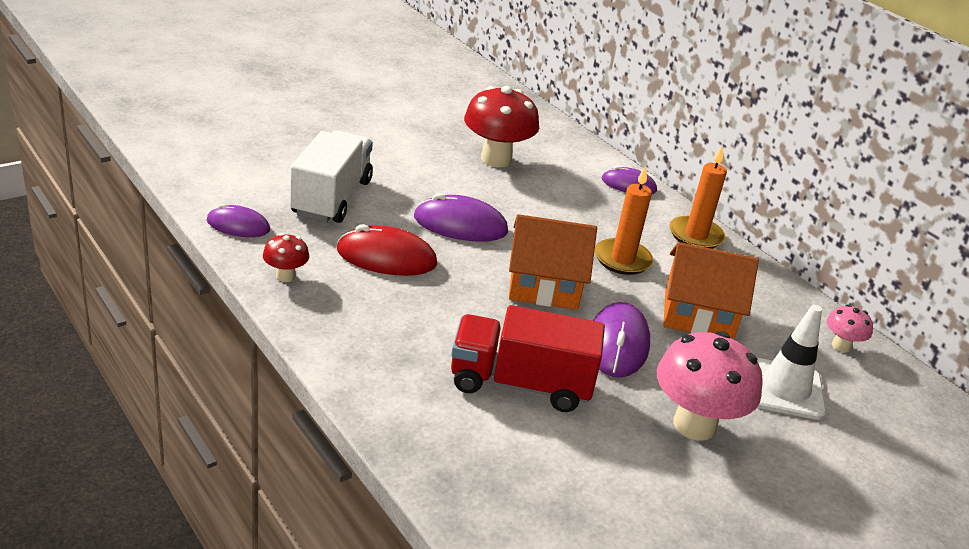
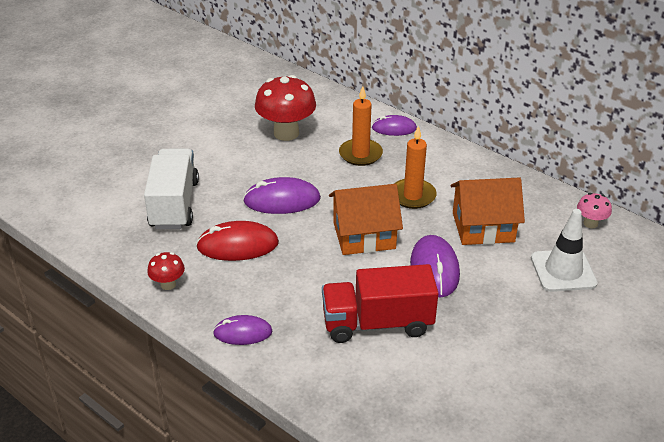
camera: 10 degrees left, 5 degrees up
(238, 225) = (112, 250): purple mouse -> purple mouse (243, 332)
(694, 425) = (511, 319): pink mushroom -> none
(696, 235) = (458, 159): orange candle -> orange candle (360, 154)

